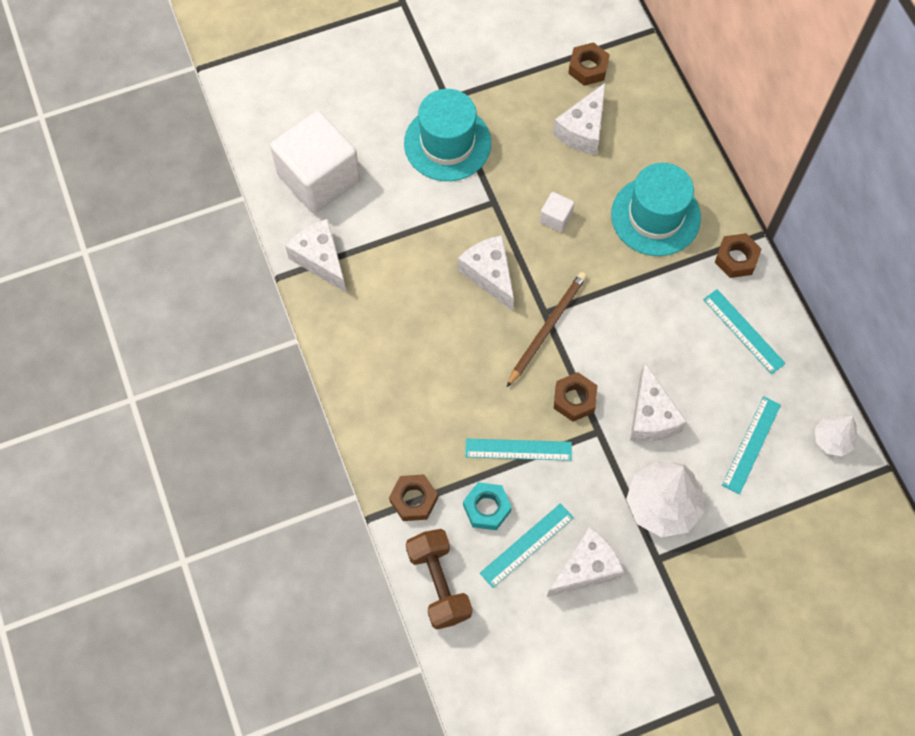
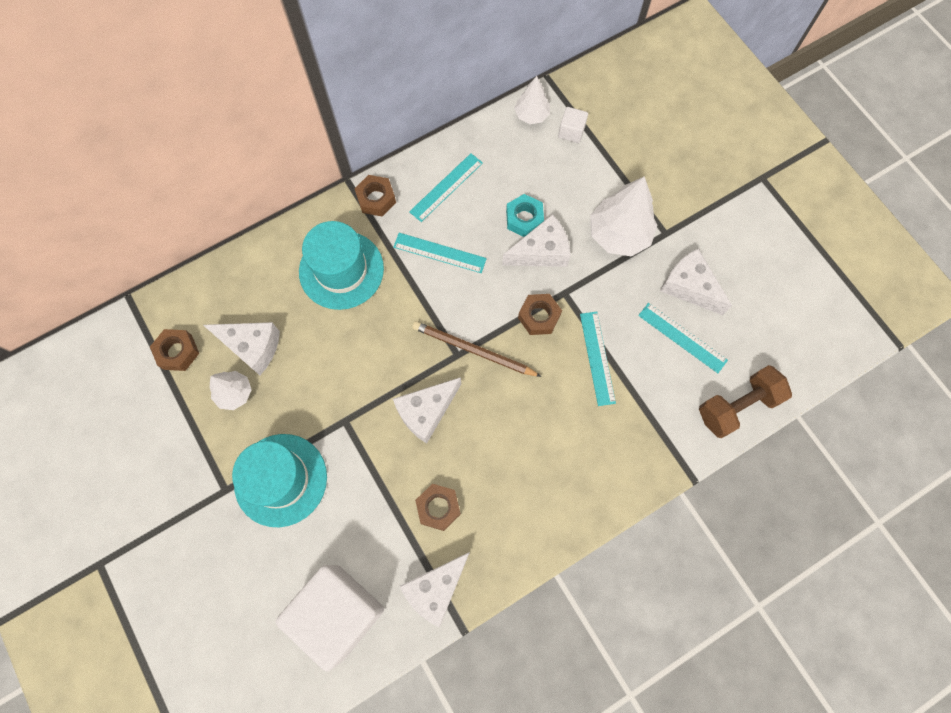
camera: 100 degrees left, 5 degrees up
(413, 500) = (667, 443): brown nut -> brown nut (438, 508)
(487, 508) = (658, 376): turquoise nut -> turquoise nut (524, 219)
(538, 112) = (235, 393): none -> white tree
(556, 218) = (355, 359): white cube -> white cube (571, 131)
(751, 444) = (549, 173): turquoise ruler -> turquoise ruler (439, 253)

